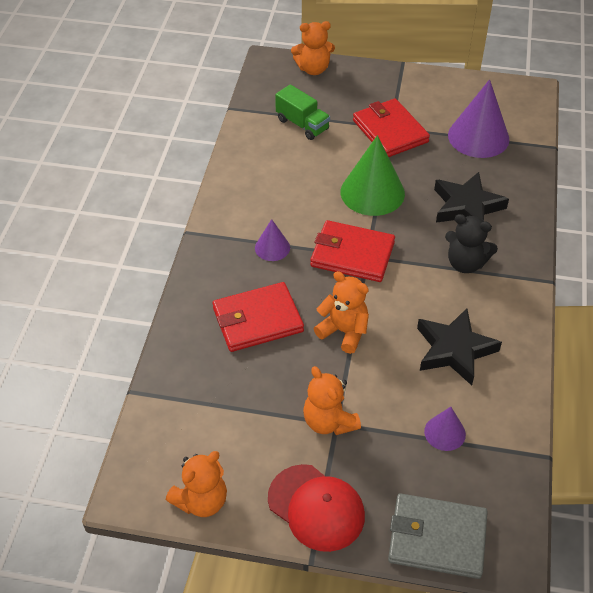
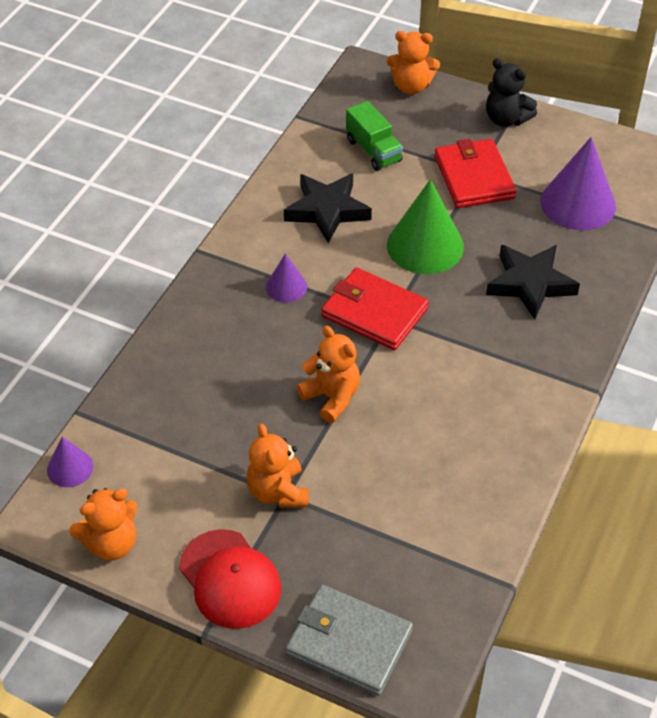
camera: 15 degrees right, 0 degrees up
(257, 320) = (240, 364): red wallet -> none
(445, 432) = (402, 532): purple cone -> purple cone (70, 468)
(454, 350) = (450, 444): black star -> black star (327, 210)
(465, 263) = (502, 349): black teddy bear -> black teddy bear (506, 119)

